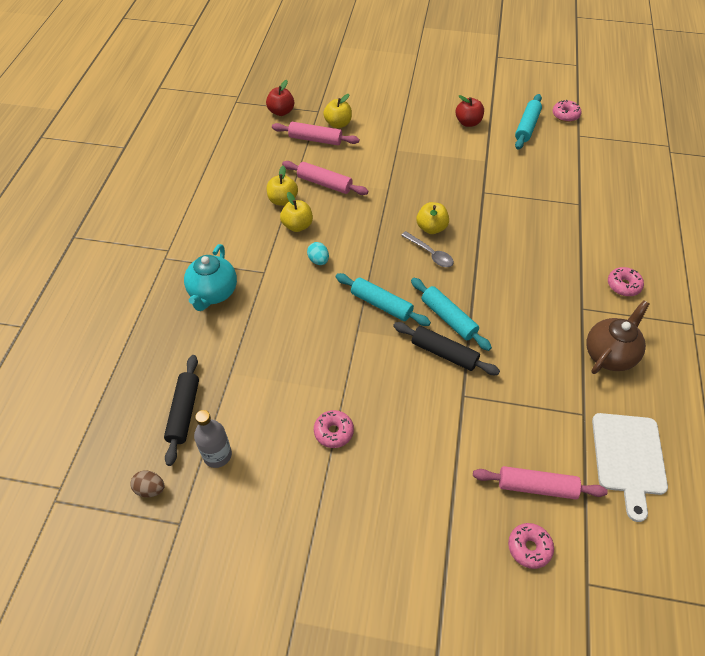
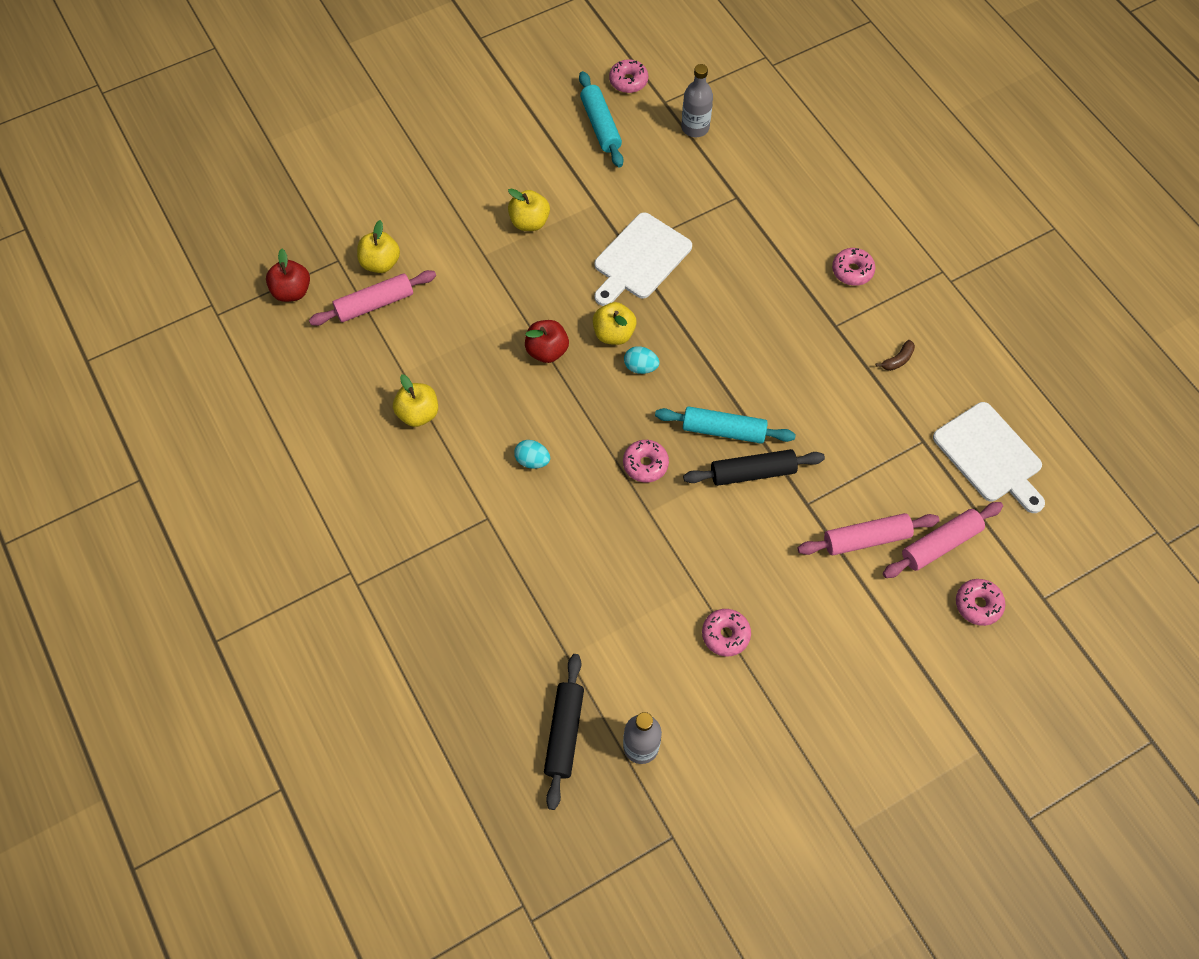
camera: 40 degrees left, 10 degrees up
(150, 489) = (611, 831): brown egg -> none
(184, 412) = (564, 733): black rolling pin -> black rolling pin turned 45 degrees clockwise
(213, 293) = (458, 584): turquoise teapot -> none
(297, 226) = (467, 434): yellow apple -> yellow apple (529, 222)
(324, 183) = (445, 357): pink rolling pin -> pink rolling pin (866, 538)
(381, 304) = (645, 464): turquoise rolling pin -> pink donut
(430, 254) = (640, 367): grey spoon -> turquoise egg
(468, 122) = (531, 161): red apple -> red apple (547, 351)
(485, 201) = (640, 259): none -> white cutting board
(586, 157) = (695, 127): none -> grey bottle
(609, 354) = (897, 360): brown teapot -> brown banana

